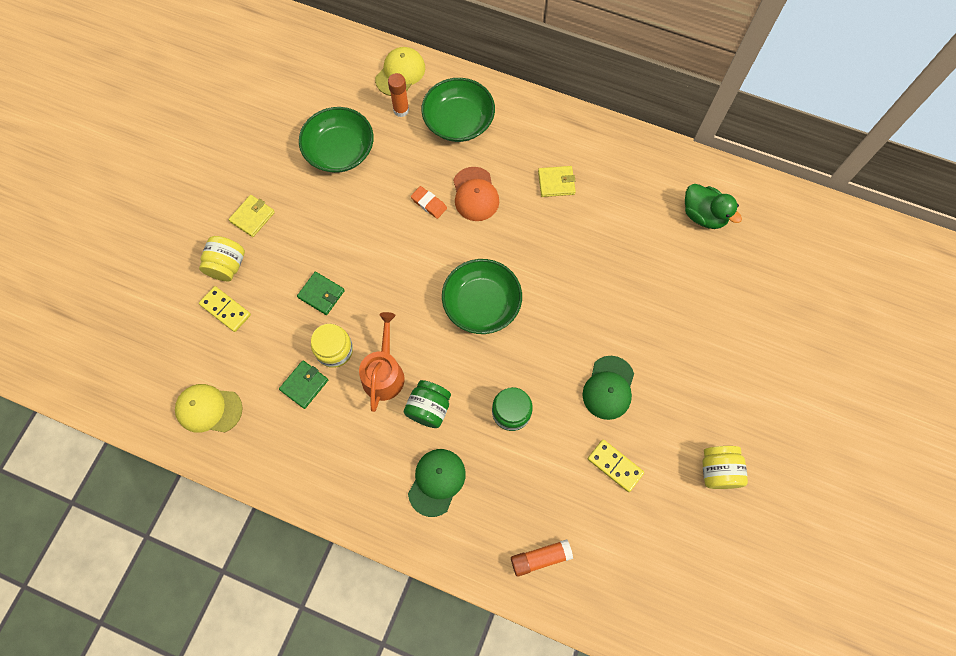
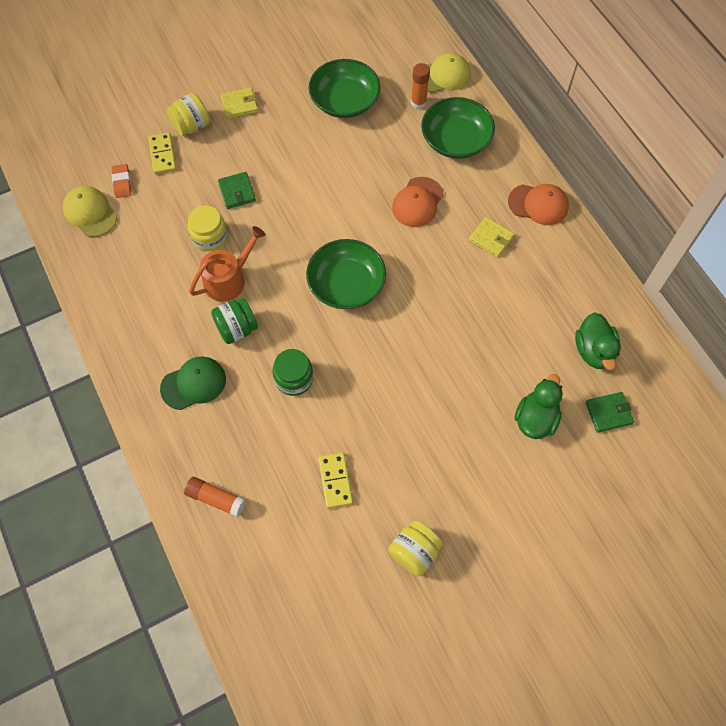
camera: 40 degrees right, 5 degrees down
(304, 385) = (167, 245): green wallet -> green wallet (608, 413)
(429, 204) = (375, 184): orange eraser -> orange eraser (122, 182)
(566, 129) = (538, 204): none -> orange cap
(608, 388) = (386, 420): green cap -> none
(710, 299) = (535, 419): none -> green duck

